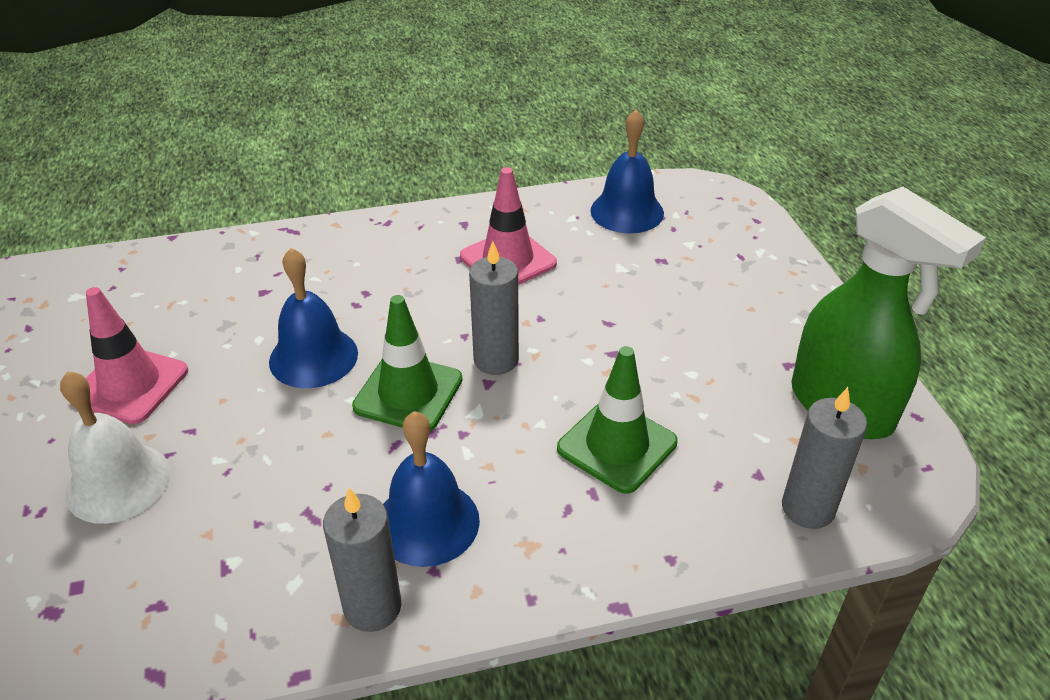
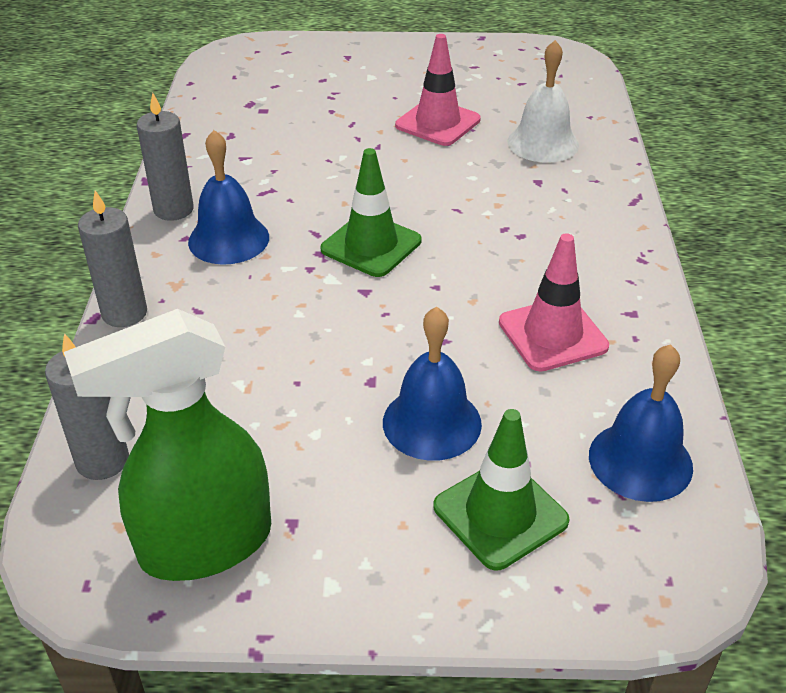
camera: 105 degrees right, 0 degrees up
(118, 482) = (340, 120): white bell -> white bell (543, 143)
(313, 357) = (438, 201): blue bell -> blue bell (432, 422)
(496, 360) = (393, 300): grey candle -> grey candle (124, 313)
(617, 445) = (247, 354): green traffic cone -> green traffic cone (500, 514)

